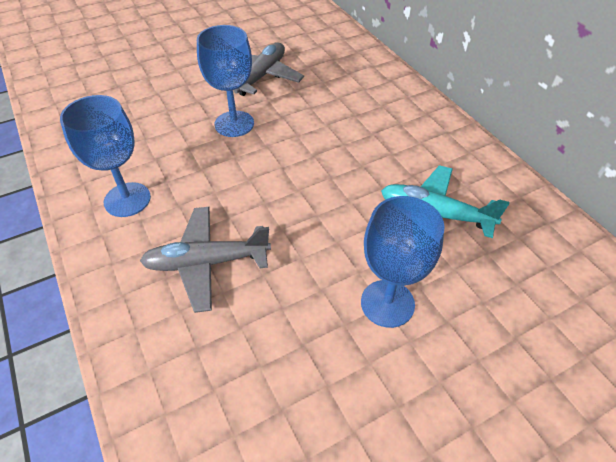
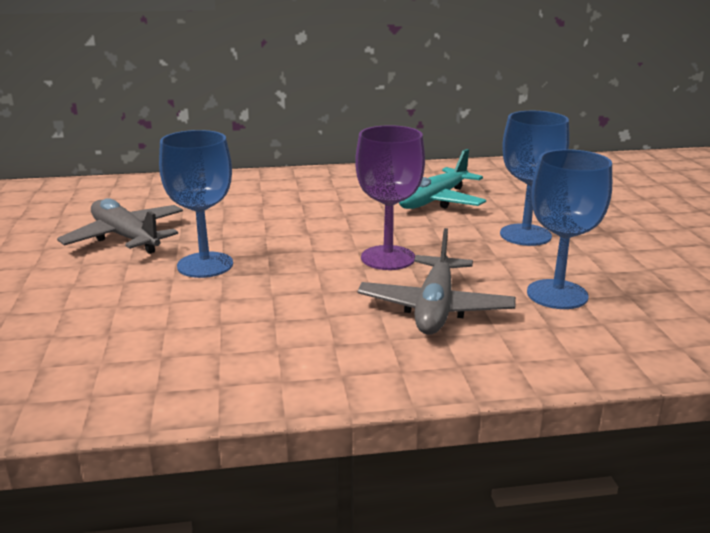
camera: 70 degrees left, 25 degrees down
(127, 199) = (288, 350): blue goblet -> blue goblet (557, 294)
(287, 213) = (388, 258): none -> purple goblet

